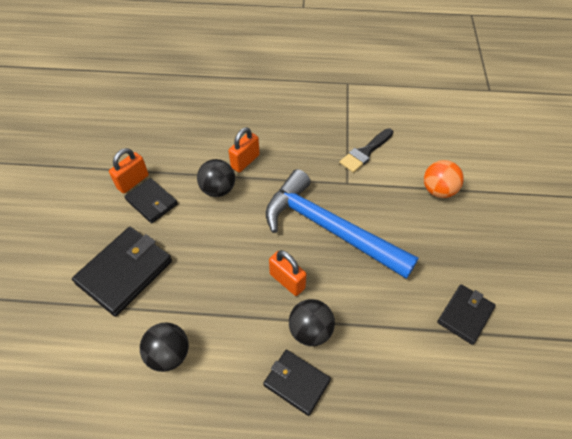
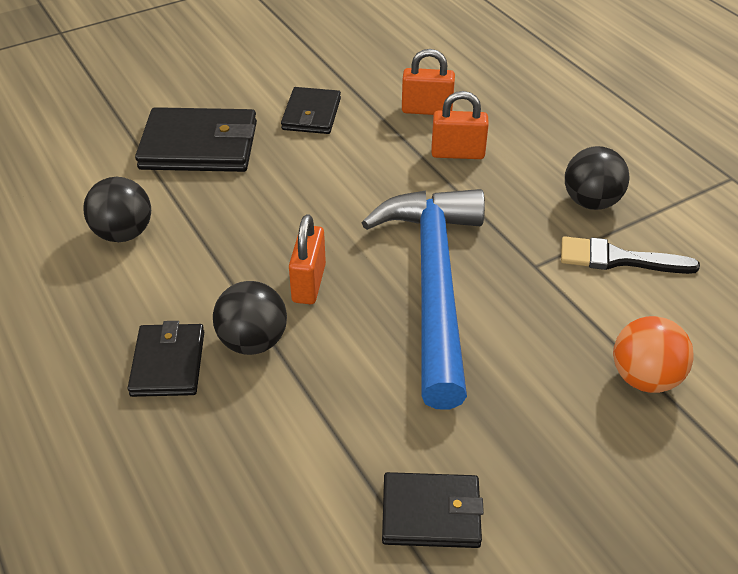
camera: 55 degrees right, 10 degrees down
(133, 182) = (324, 86): orange padlock -> orange padlock (427, 110)
(218, 189) = (386, 154): black ball -> black ball (591, 202)

